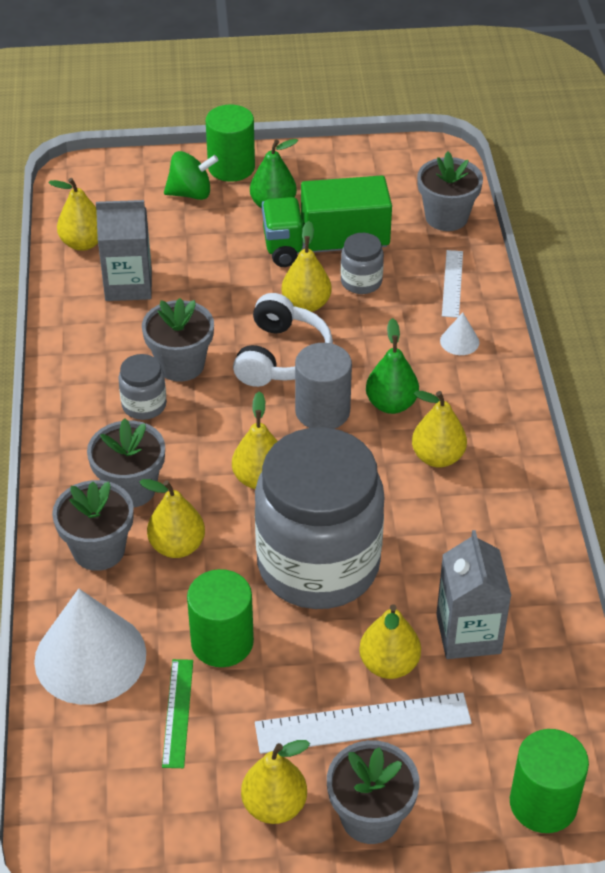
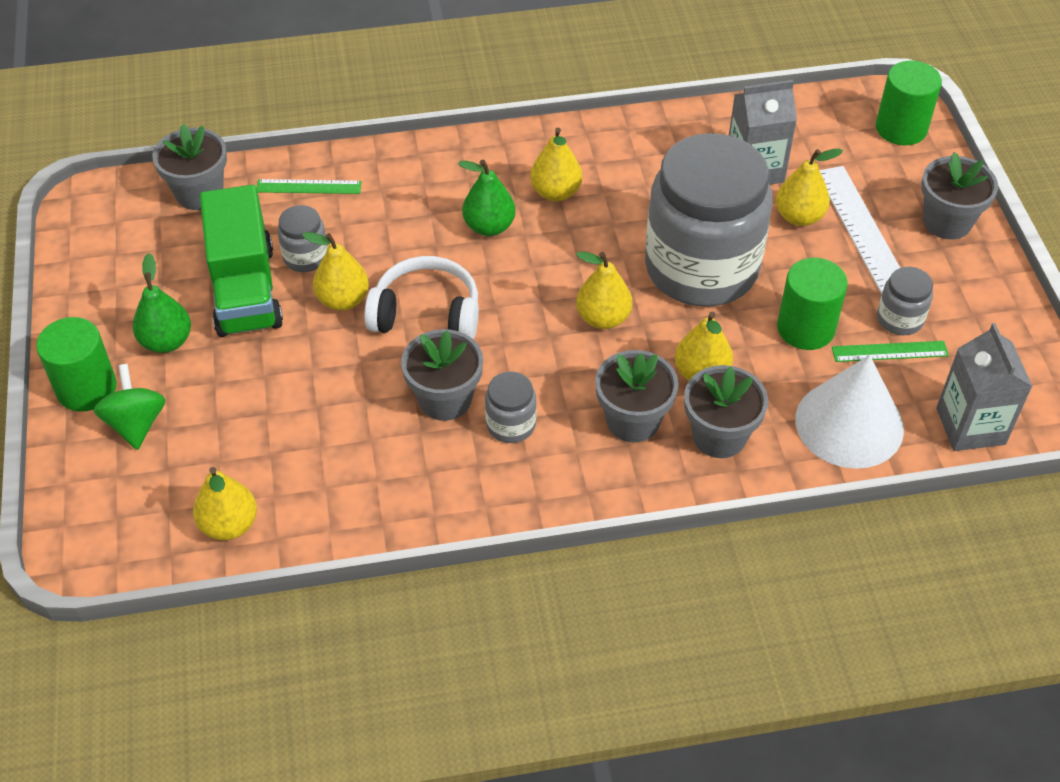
camera: 95 degrees left, 5 degrees up
(128, 285) = (310, 465): grey carton -> grey carton (970, 426)
(222, 732) = (899, 319): none -> grey jar
(274, 805) = (958, 279): yellow pear -> none
(322, 411) = (504, 277): grey cylinder -> none
(452, 283) = (308, 187): white ruler -> green ruler
(459, 341) = (396, 180): white cone -> none

